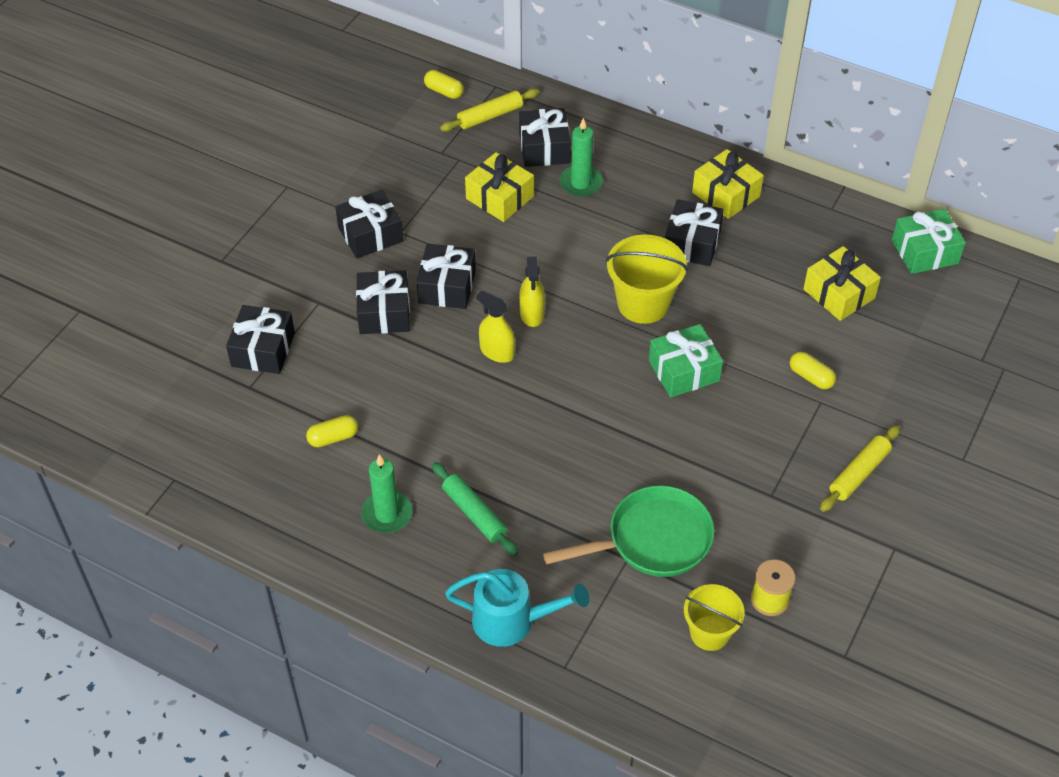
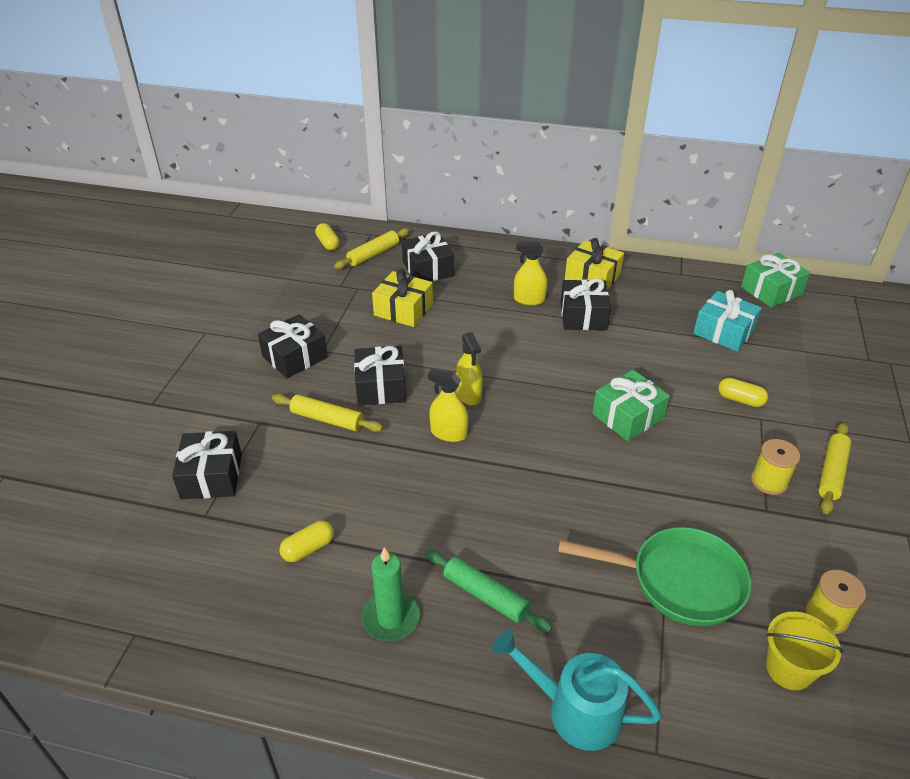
camera: 15 degrees left, 10 degrees down
(384, 312) = (327, 419): black gift -> yellow rolling pin
(444, 91) = (328, 243): yellow capsule -> yellow capsule turned 45 degrees clockwise
(512, 620) = (574, 710): turquoise watering can -> turquoise watering can turned 150 degrees counterclockwise
(580, 183) = (469, 288): green candle -> none
(641, 210) = (529, 299): none -> yellow spray bottle
(643, 303) = (564, 368): yellow bucket -> none
(652, 540) = (678, 581): green pan -> green pan turned 45 degrees clockwise
(790, 468) = (769, 481): none -> yellow spool
(839, 294) = (724, 331): yellow gift -> turquoise gift

